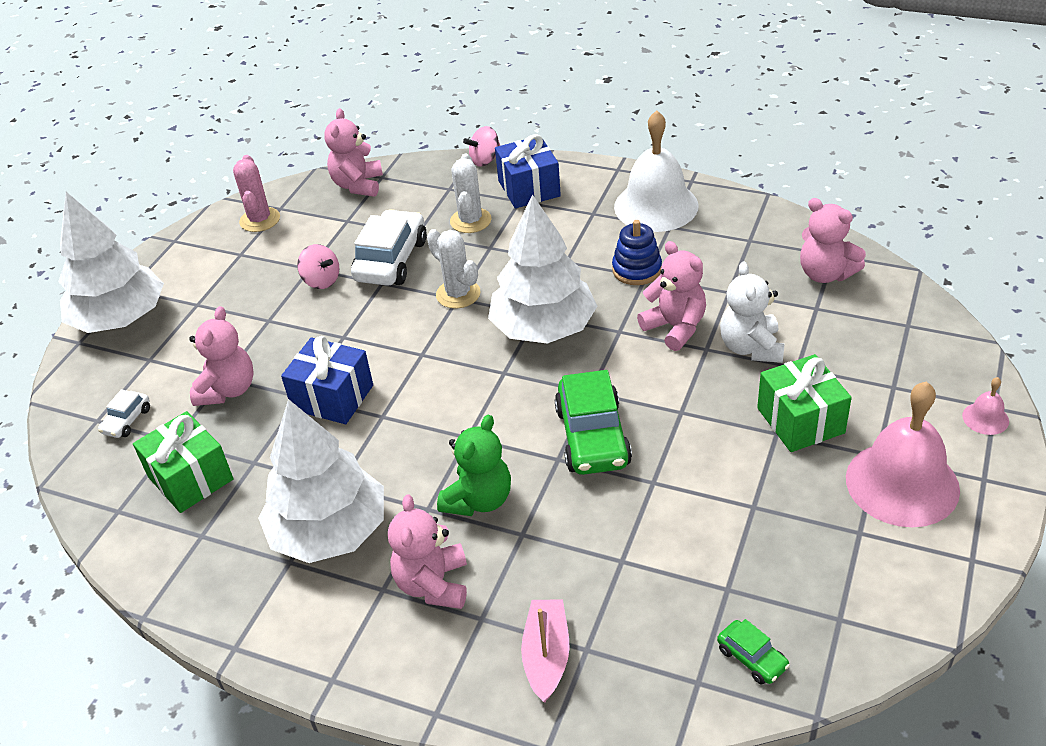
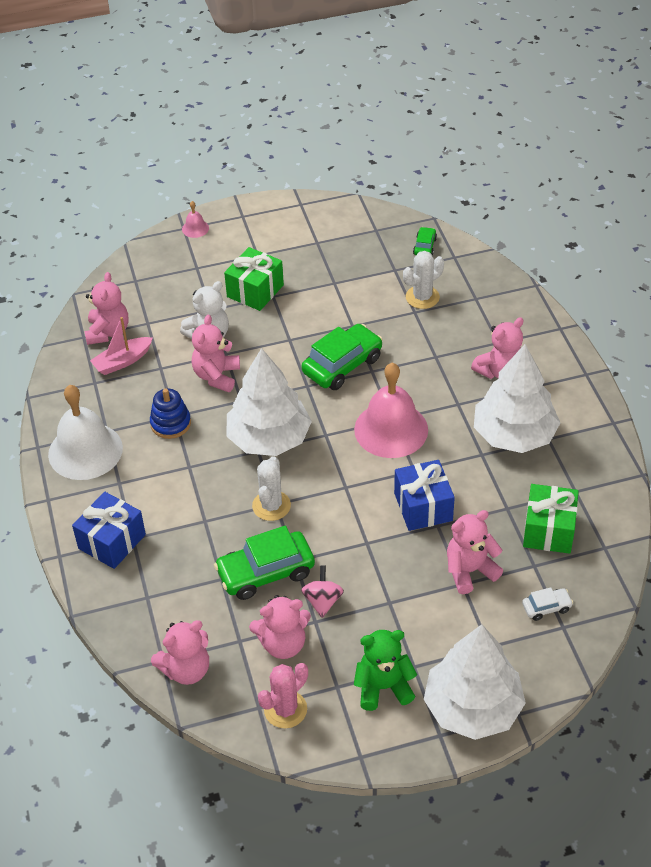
camera: 130 degrees left, 5 degrees up
(313, 241) = (283, 644): none -> pink teddy bear
(391, 260) = (265, 572): white car -> green car
(470, 221) = (181, 553): white cactus -> white cactus (422, 297)
(479, 500) = (431, 386): green teddy bear -> green teddy bear (383, 687)
(485, 160) = (89, 597): pink spinning top -> none
(546, 656) = (493, 309): pink boat -> pink boat (122, 361)
(902, 483) = (270, 240): pink bell -> pink bell (391, 429)

